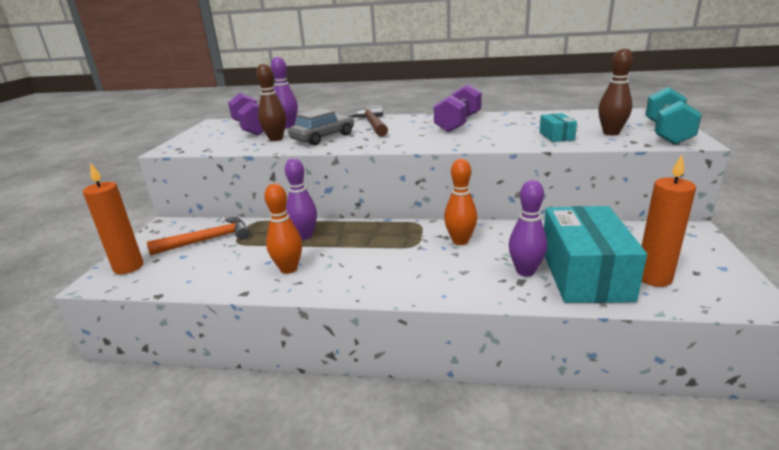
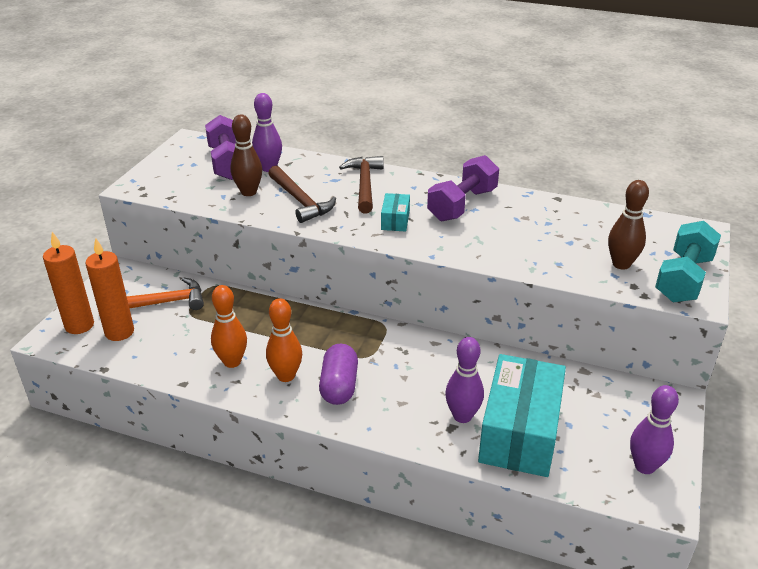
camera: 10 degrees right, 10 degrees up
(305, 236) = (260, 318): purple bowling pin -> purple bowling pin (644, 466)
(323, 137) = (300, 201): grey car -> brown hammer
(399, 269) = (339, 386): none -> purple capsule
(460, 241) = (417, 361): orange bowling pin -> orange bowling pin (286, 376)
(556, 136) = (556, 256): turquoise box -> turquoise box (395, 220)
(653, 278) = (585, 452): orange candle -> orange candle (119, 332)

